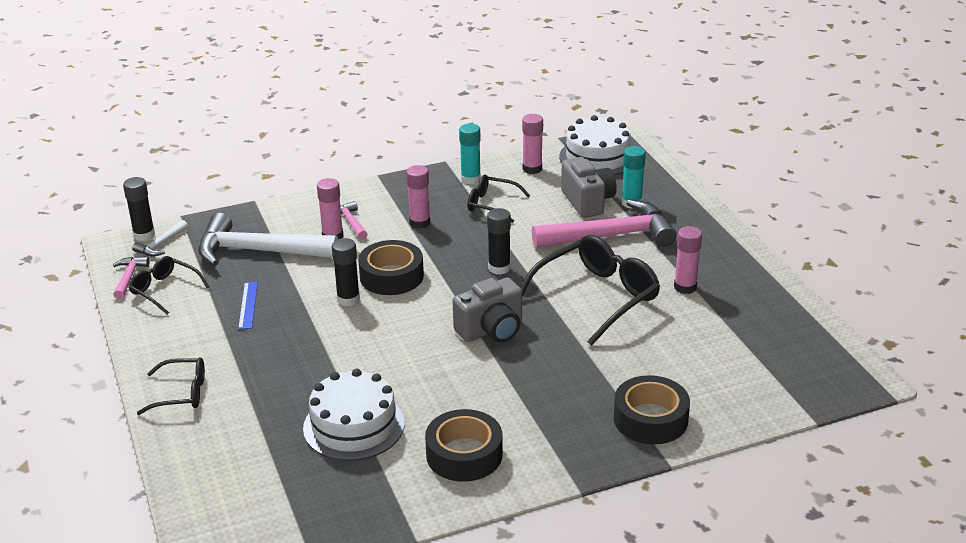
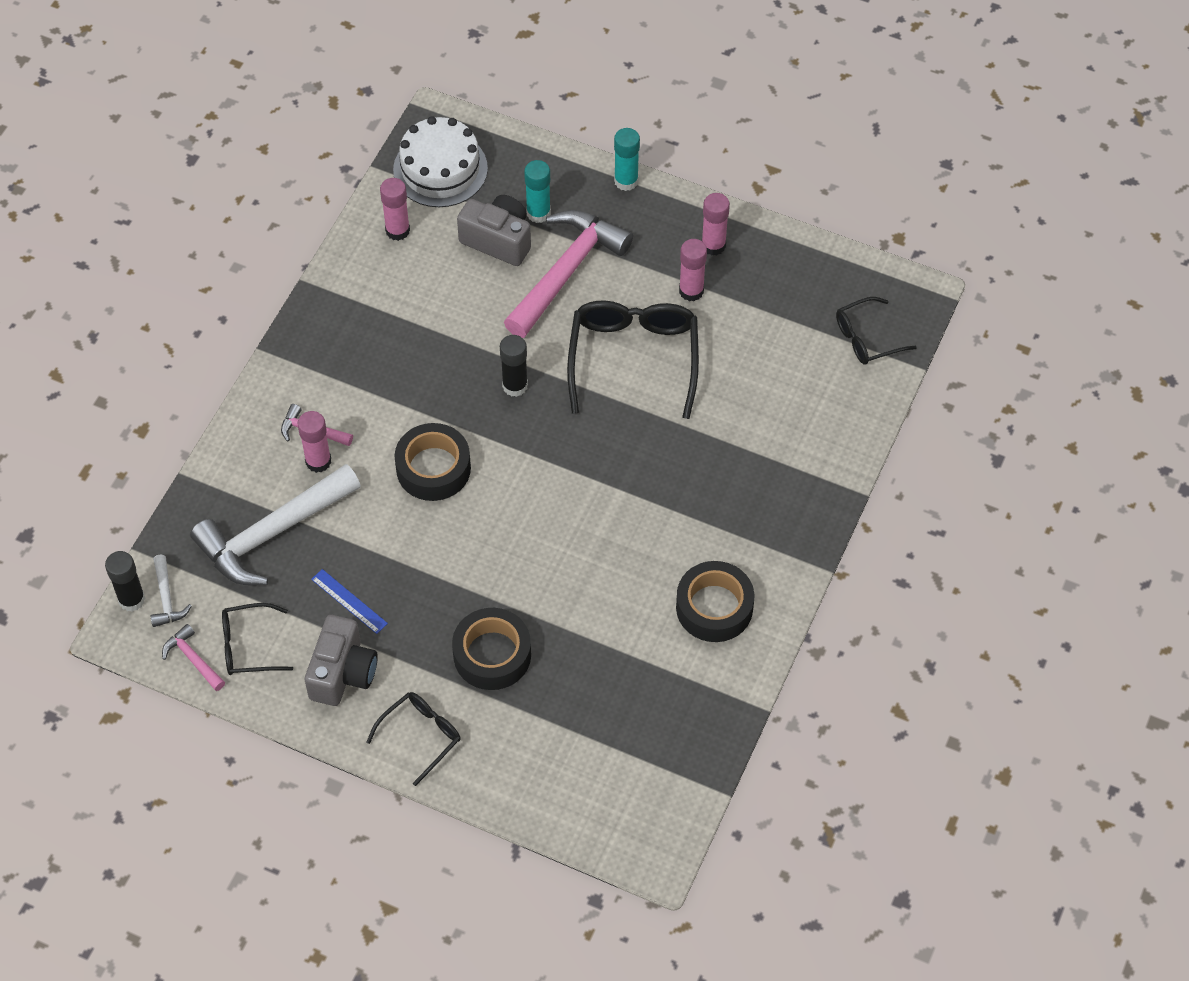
camera: 45 degrees left, 25 degrees up
(348, 299) = (429, 524): black glue stick -> none
(354, 426) = (600, 650): white cake -> none
(419, 223) = (377, 382): pink glue stick -> pink glue stick (713, 245)
(470, 179) = (355, 287): turquoise glue stick -> turquoise glue stick (626, 181)
(491, 330) = (590, 464): grey camera -> grey camera (343, 673)
(492, 204) = (416, 308): black glasses -> black glasses (867, 338)
(650, 419) = (809, 460): black tape -> black tape (492, 654)

